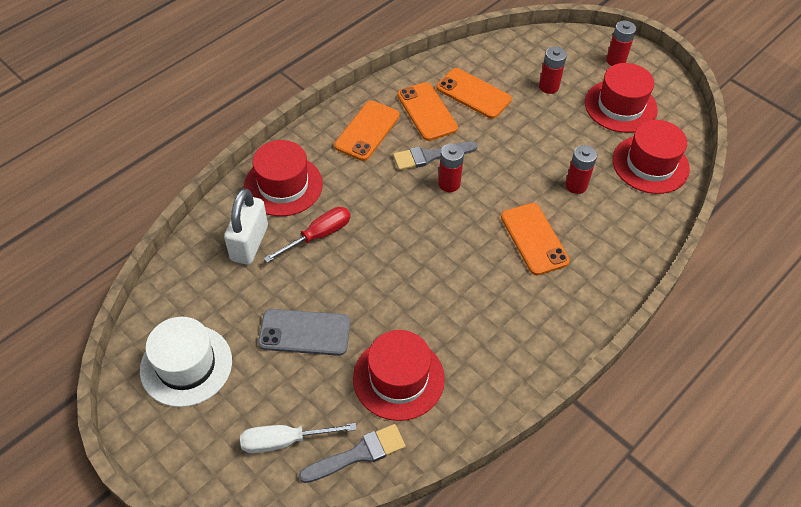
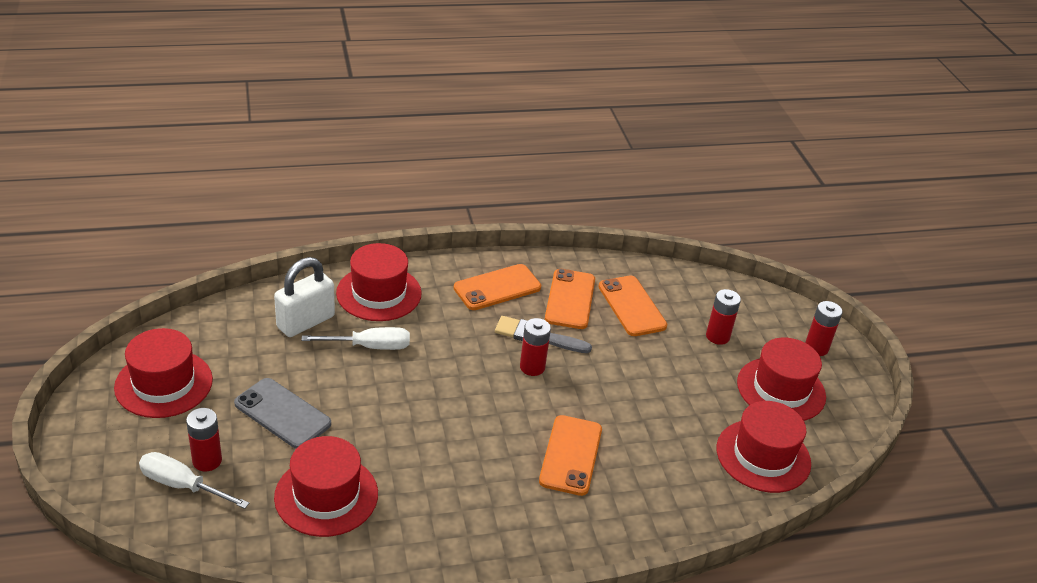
camera: 30 degrees right, 15 degrees down
(186, 365) = (164, 383): white hat -> red hat
(318, 235) = (370, 346): red screwdriver -> white screwdriver
(358, 454) = (231, 533): grey brush -> none
(576, 185) = (661, 433): red battery -> red battery (207, 461)

